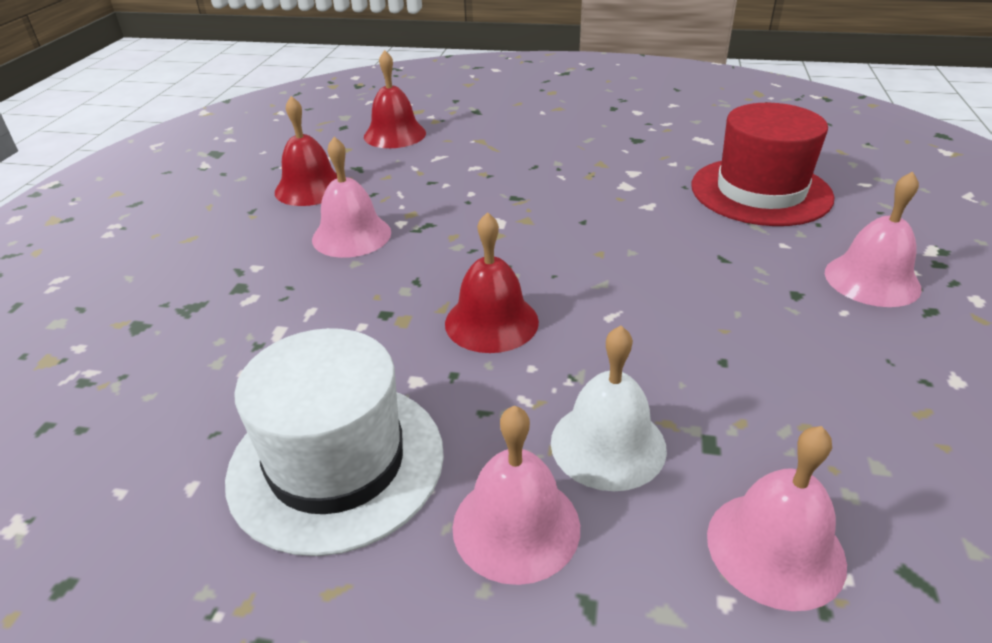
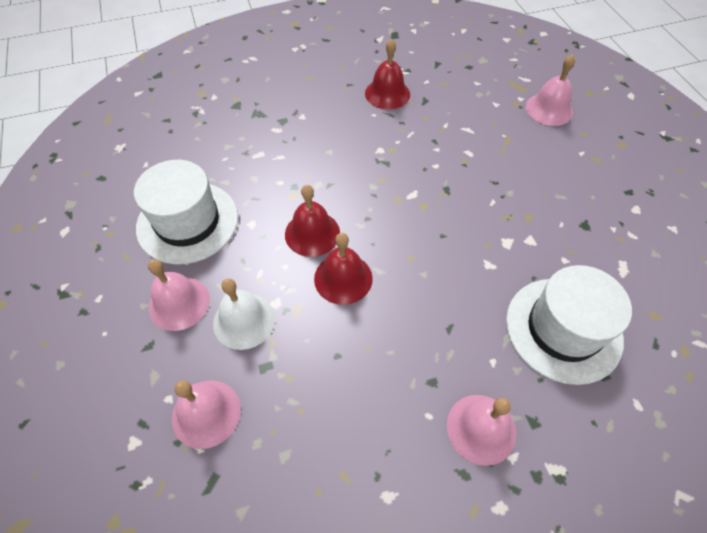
camera: 60 degrees right, 20 degrees up
(351, 235) = (353, 136): pink bell -> pink bell (549, 109)
(394, 134) = (479, 94): red bell -> red bell (343, 278)
(760, 191) = (563, 329): red hat -> white hat

